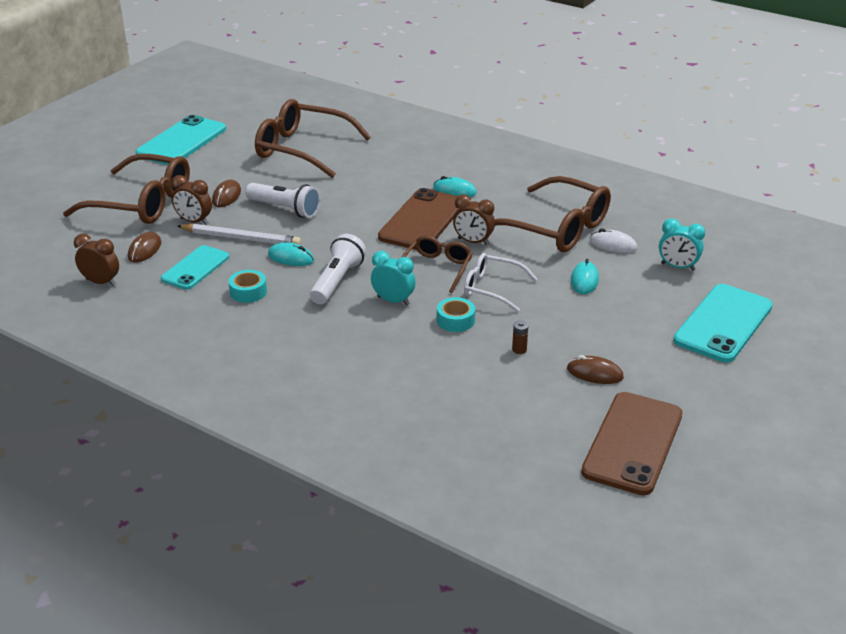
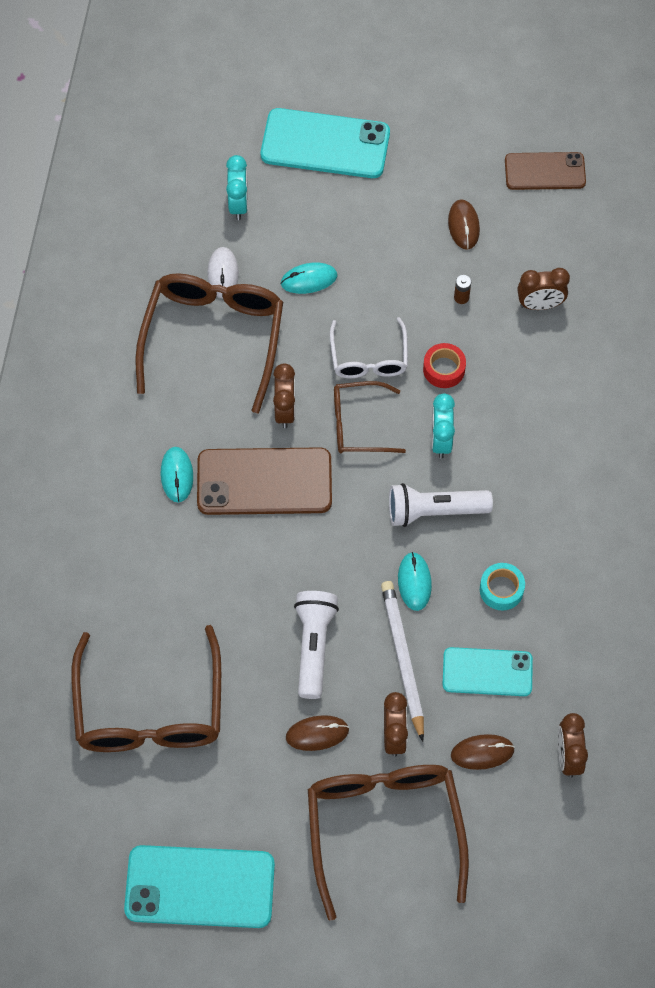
camera: 115 degrees left, 30 degrees up
(455, 320) = (444, 369): turquoise tape -> red tape
(483, 391) = (540, 304): none -> brown clock
(633, 443) = (545, 171): brown phone -> brown phone, size x0.64

